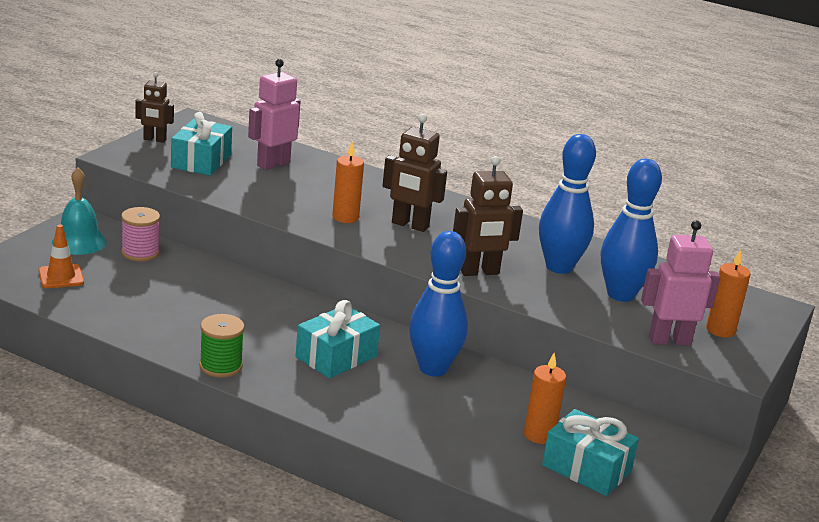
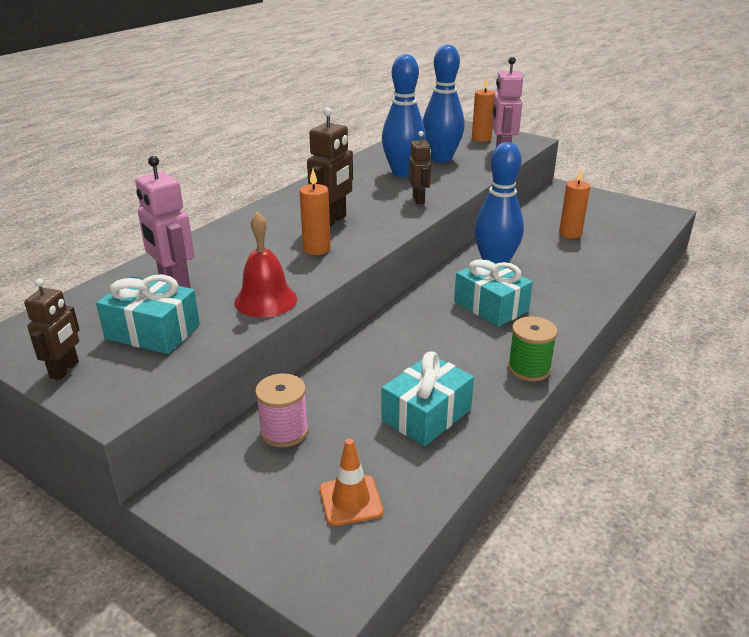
camera: 80 degrees left, 5 degrees up
(79, 242) = (247, 490): turquoise bell -> none
(248, 197) = (265, 300): none -> red bell
(479, 272) = (419, 200): brown robot -> brown robot, size x0.66
(586, 468) = (601, 223): turquoise gift -> turquoise gift (426, 415)

